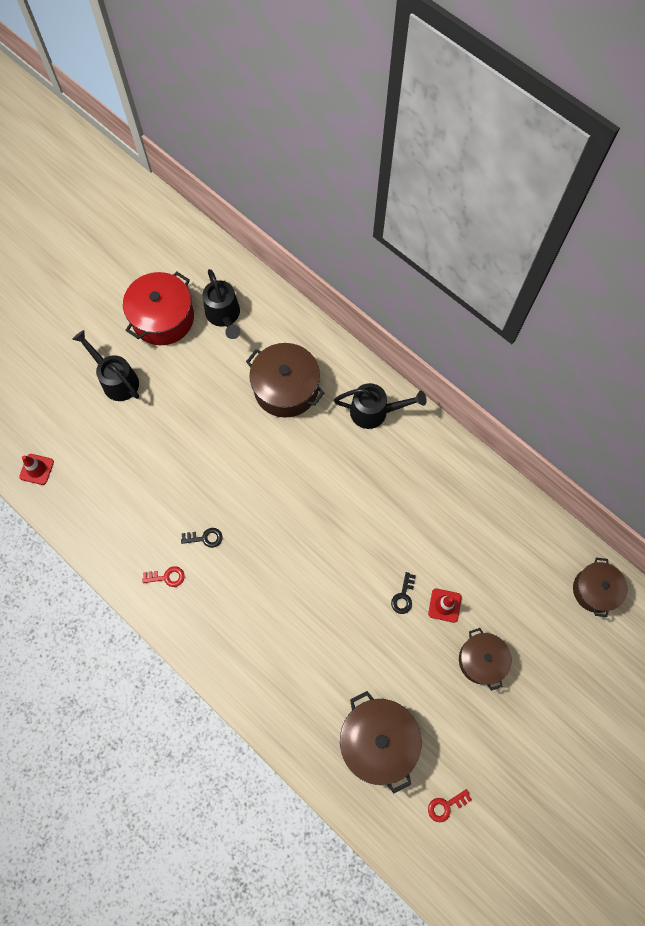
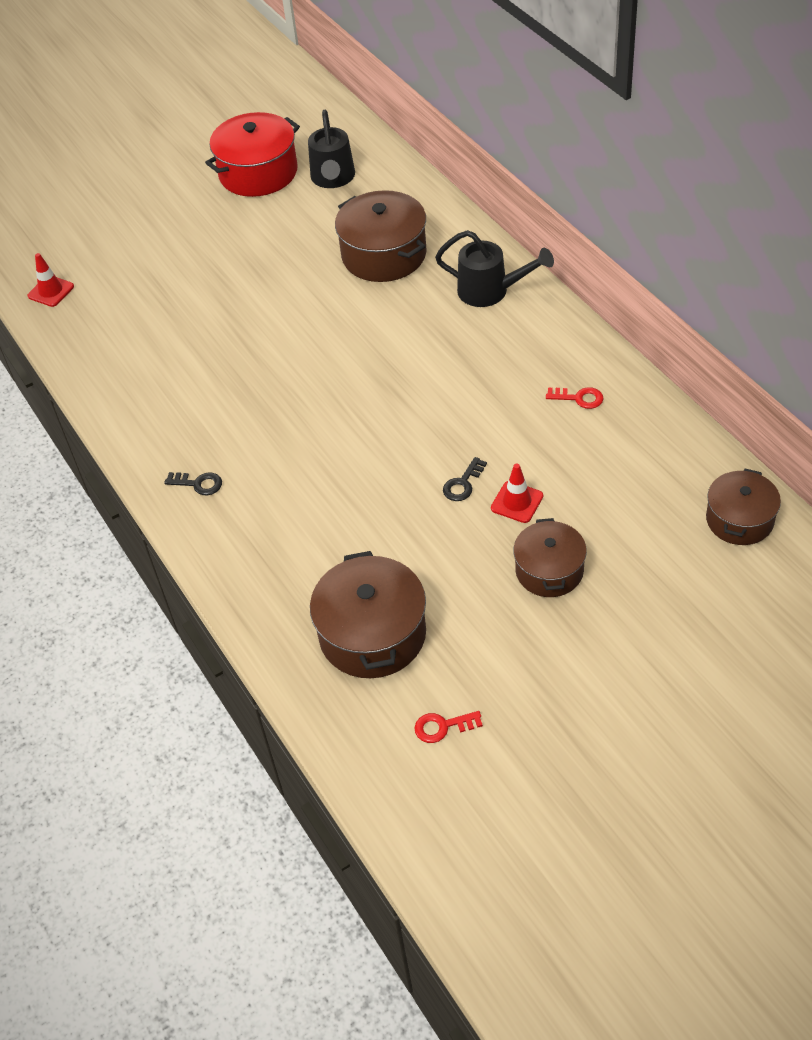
camera: 20 degrees right, 20 degrees down
(116, 380) = (179, 222): black watering can -> none
(167, 577) = (162, 416): red key -> red key (579, 398)
(205, 538) = (225, 385): black key -> black key (198, 484)

